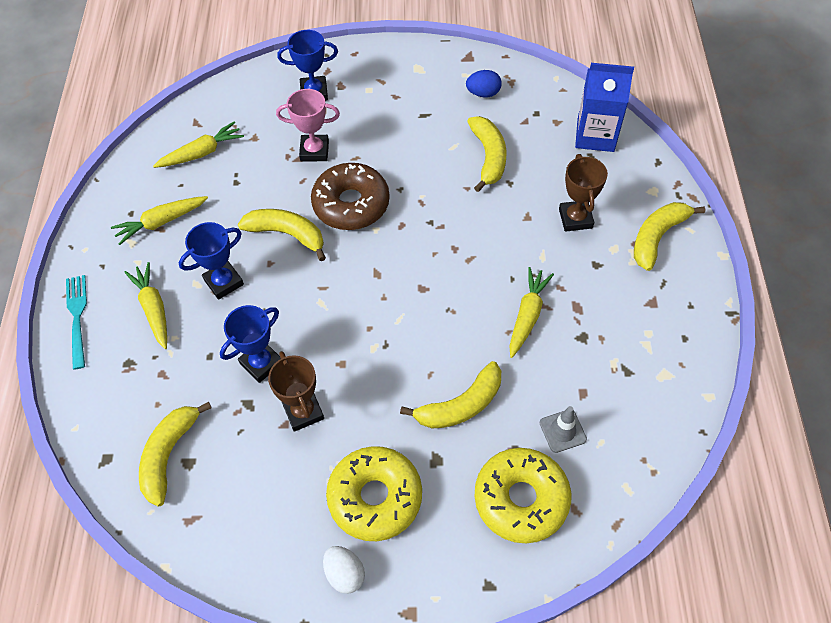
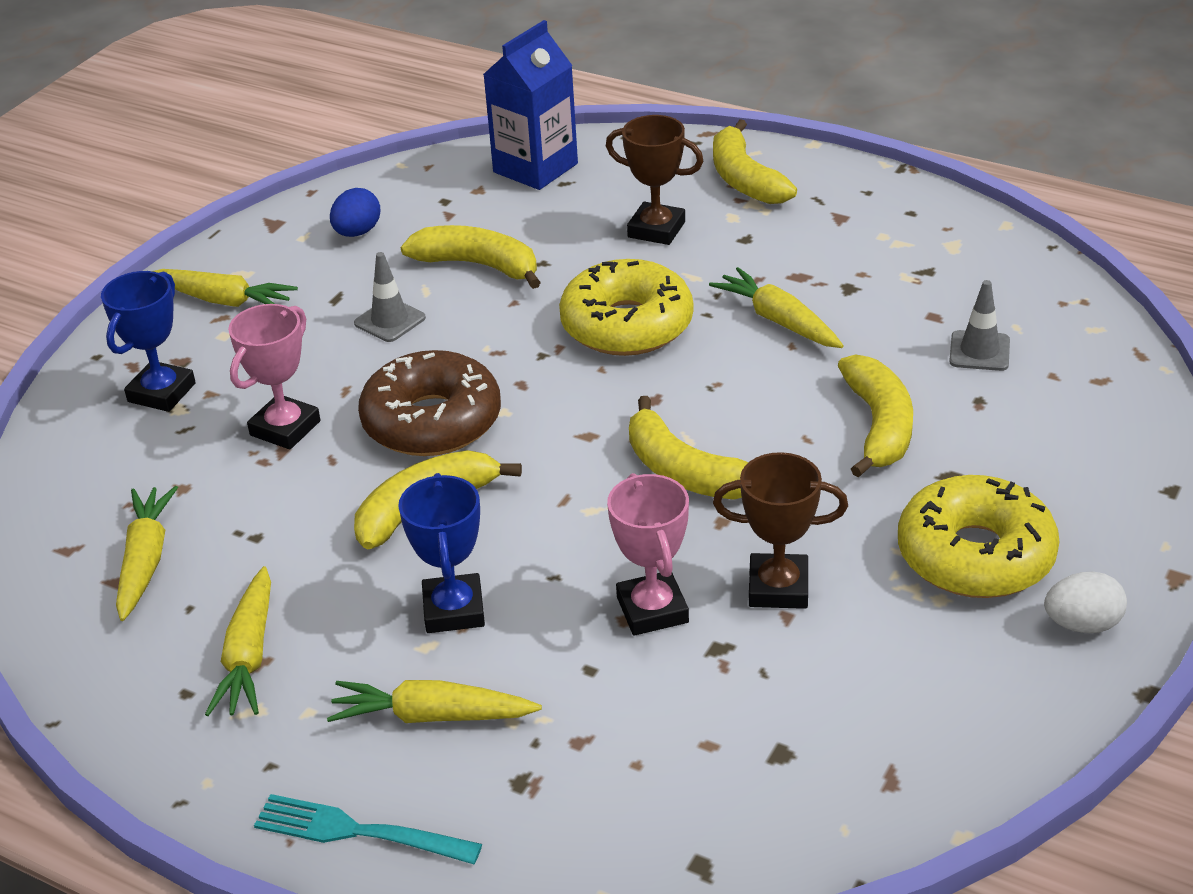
camera: 60 degrees left, 20 degrees down
(169, 455) = (749, 774): yellow banana -> yellow banana (685, 472)
(261, 363) = (652, 610): blue trophy -> pink trophy
(394, 74) = (224, 300): none -> yellow carrot
(419, 146) = (390, 321): none -> grey traffic cone
(521, 499) = (1059, 420): yellow donut -> yellow donut (627, 325)

